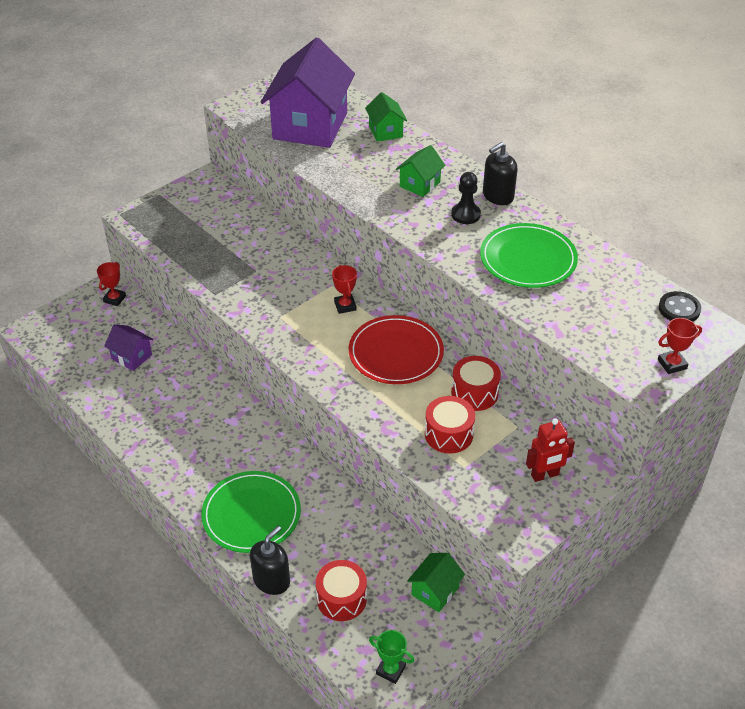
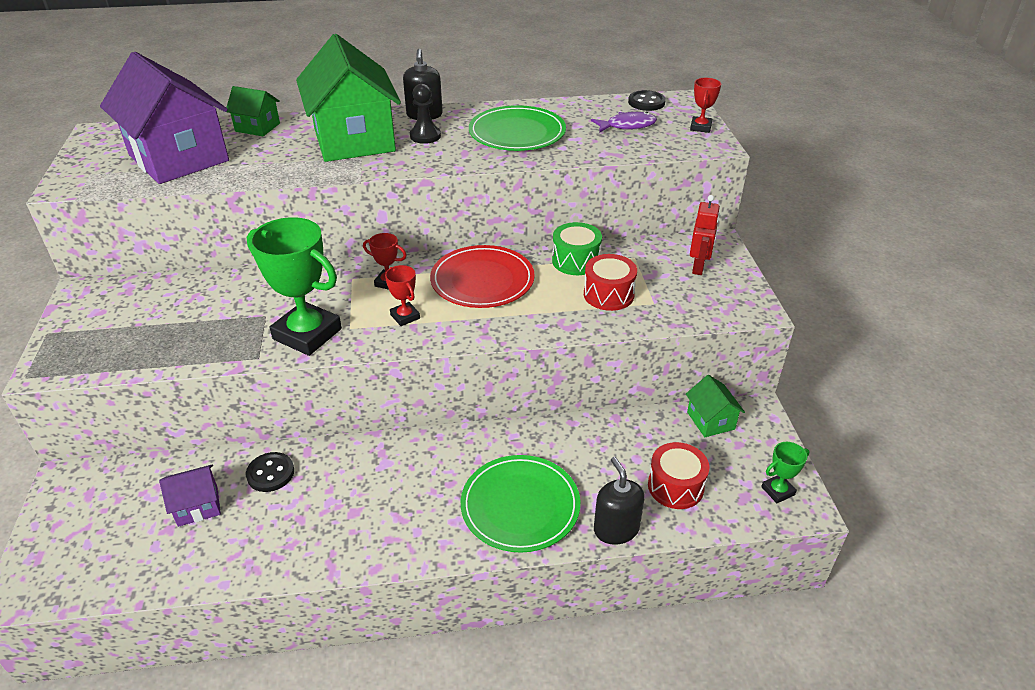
camera: 55 degrees left, 5 degrees down
(114, 299) = (91, 481): red trophy -> red trophy (405, 316)
(180, 371) = (270, 473): none -> black button
(255, 301) = (307, 334): none -> green trophy
(420, 184) = (354, 140): green house -> green house, size x2.21
(474, 393) = (576, 261): red drum -> green drum
(617, 316) = (627, 126): none -> purple fish

